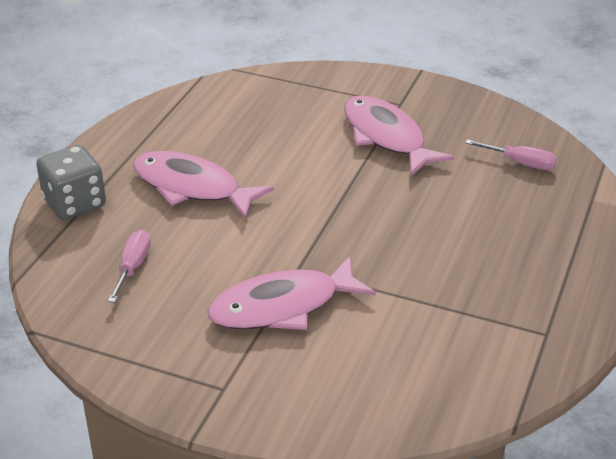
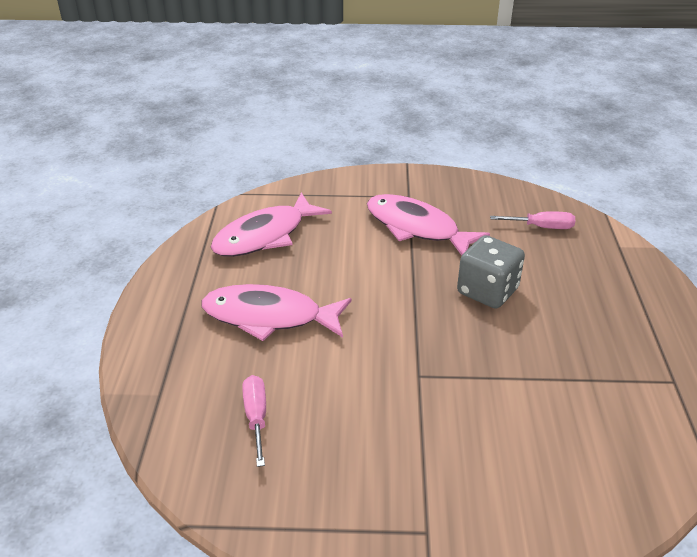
camera: 20 degrees left, 0 degrees up
(74, 203) = (158, 362): grey dice -> grey dice (487, 291)
(283, 306) = (429, 420): pink fish -> pink fish (265, 236)

